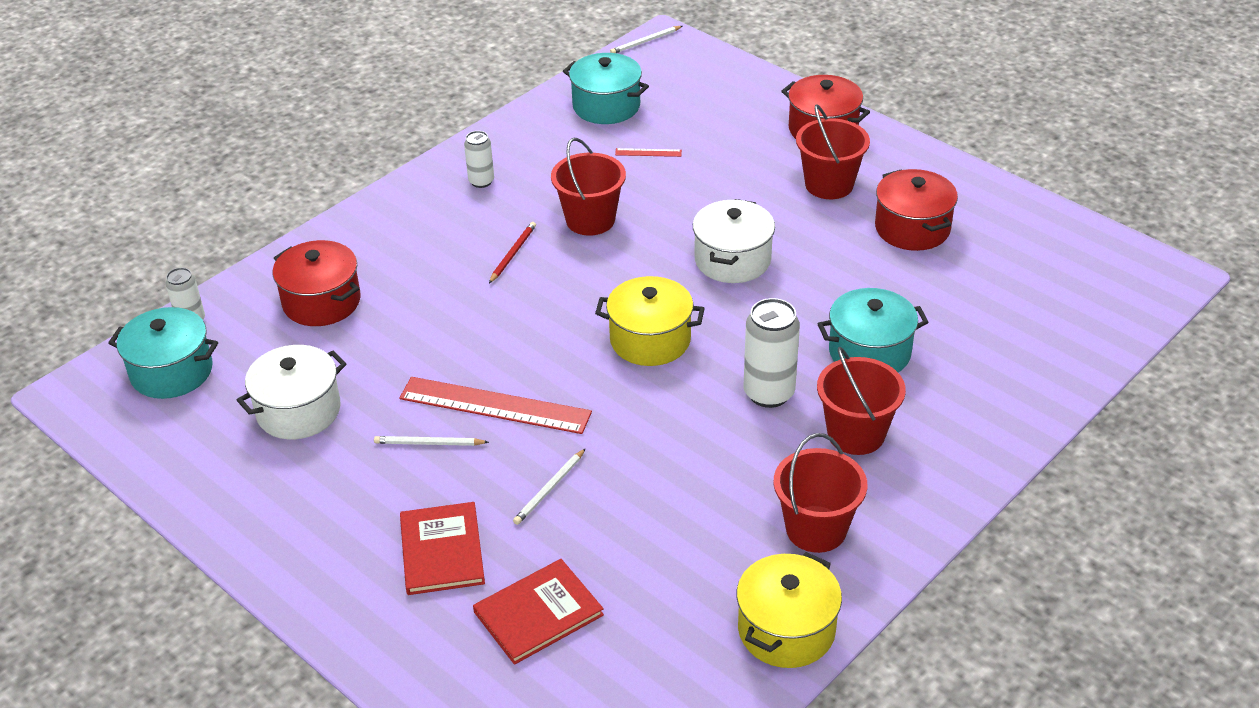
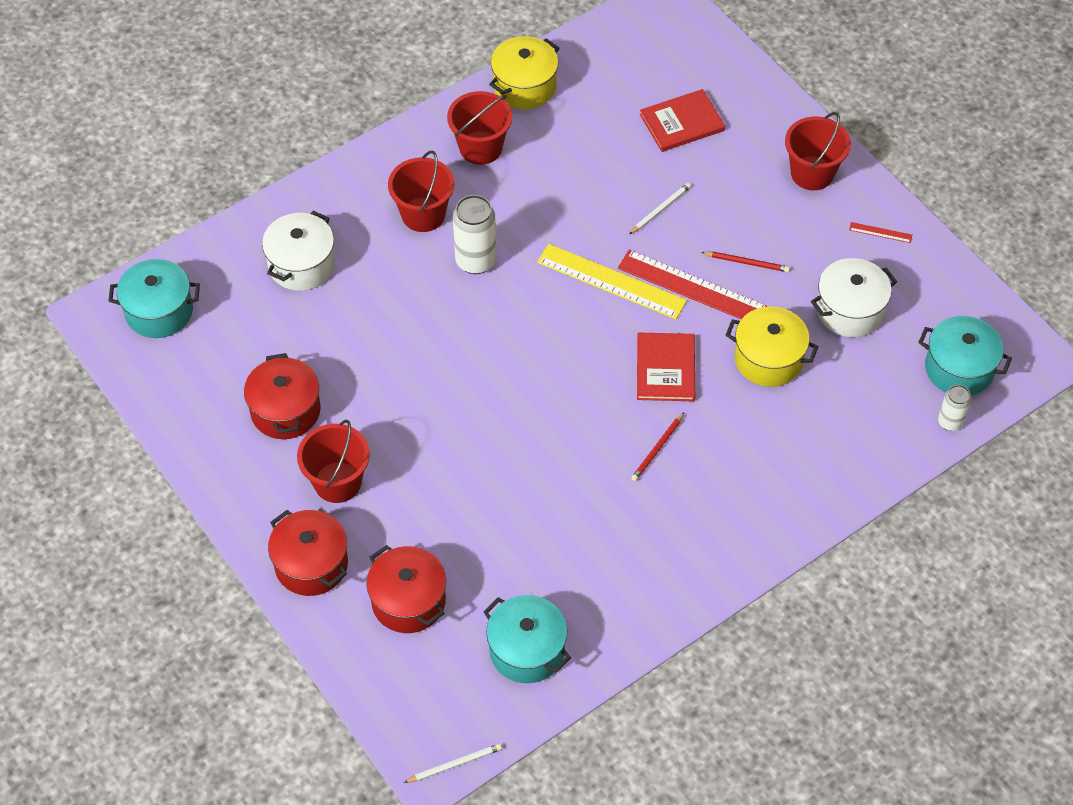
camera: 170 degrees left, 15 degrees up
(321, 302) = (834, 423): red pot -> red pot (408, 601)
(429, 443) = (747, 263): white pencil -> red pencil
(442, 551) = (743, 176): red book -> red book (665, 369)
(481, 181) = (676, 554): white can -> none
(590, 220) = (578, 479): red bucket -> red bucket (812, 173)
(596, 397) = (611, 281): none -> yellow ruler
(648, 152) = (500, 564): red ruler -> red ruler (880, 232)
(650, 340) = (555, 329): yellow pot -> yellow pot (768, 359)
(732, 260) = (460, 403): white pot -> white pot (301, 264)
(869, 352) = (382, 284): turquoise pot -> turquoise pot (159, 311)

